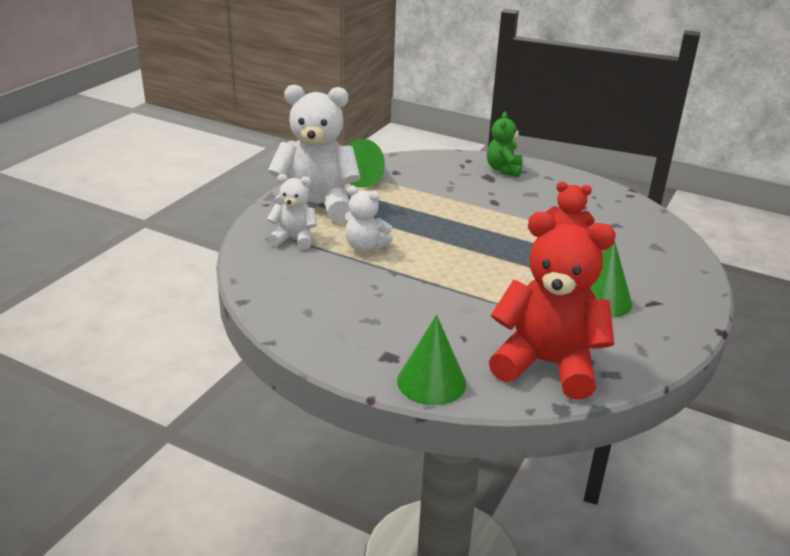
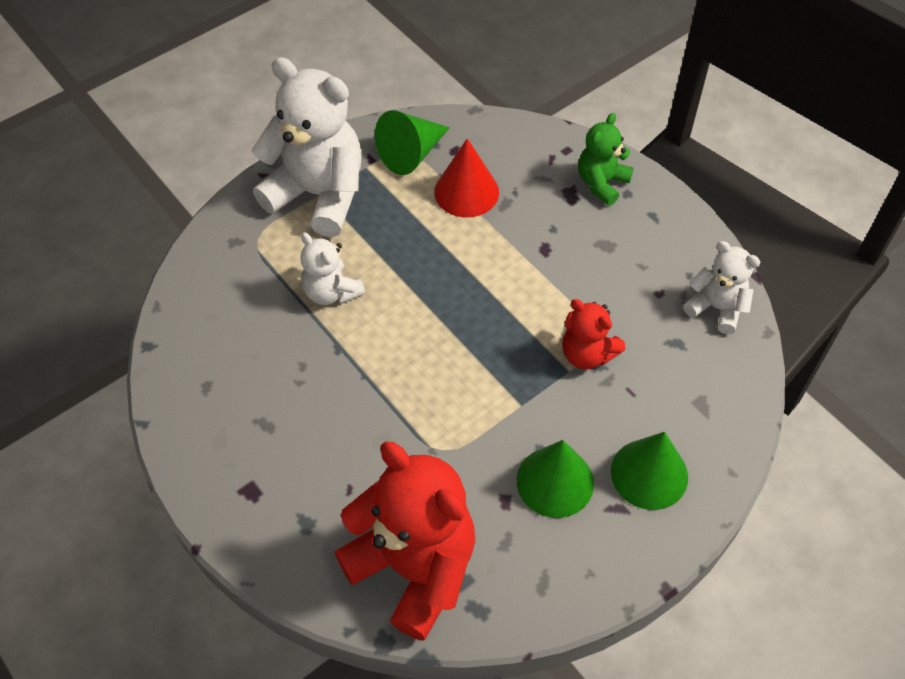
camera: 25 degrees right, 25 degrees up
(294, 239) = (259, 251): white teddy bear -> white teddy bear (716, 308)
(419, 187) = (466, 192): none -> red cone
(431, 382) = (271, 547): green cone -> green cone (649, 474)

